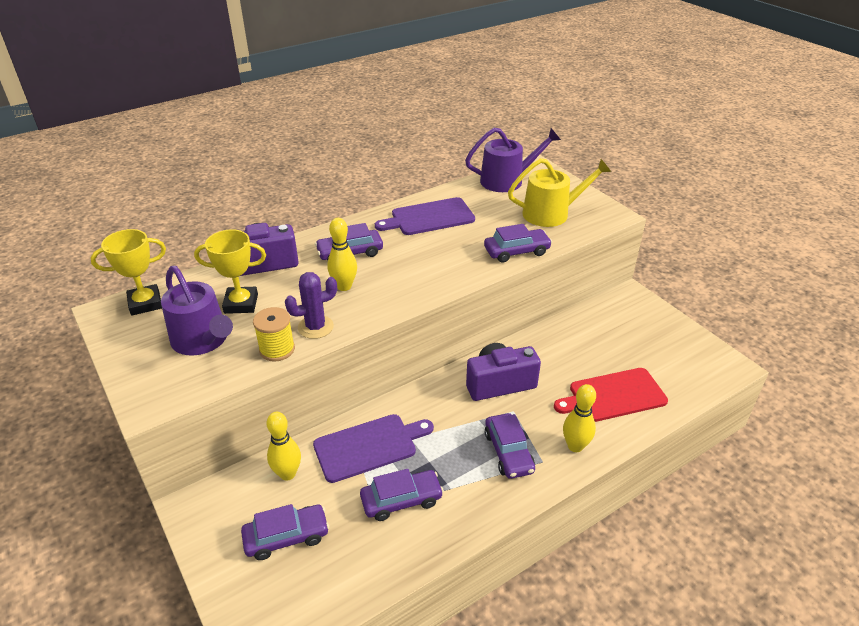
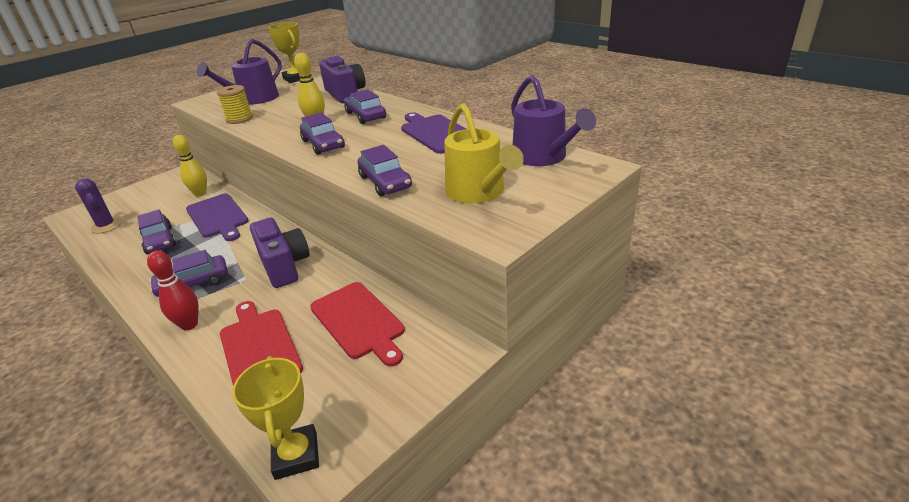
camera: 80 degrees right, 5 degrees down
(241, 303) = (294, 99): yellow trophy -> yellow trophy (296, 455)
(286, 537) = (146, 205): purple car -> purple car (323, 144)
(315, 327) = (263, 124): purple cactus -> purple cactus (106, 226)
(575, 446) = (189, 324): yellow bowling pin -> red bowling pin
(591, 339) = (358, 321): none -> red cutting board

